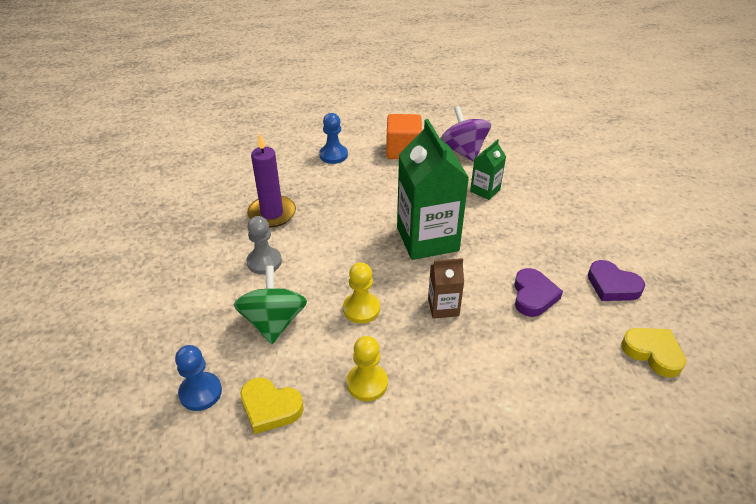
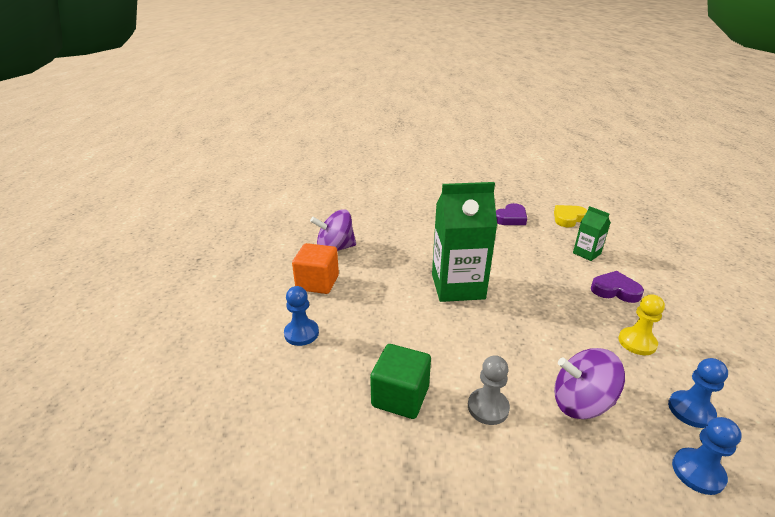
camera: 80 degrees left, 10 degrees down
(270, 408) = (690, 410): yellow heart -> blue pawn
(272, 213) = (400, 396): purple candle -> green cube
(273, 322) = (581, 403): green spinning top -> purple spinning top
(361, 309) = (551, 337): yellow pawn -> none
(443, 307) = (542, 290): brown carton -> none
(485, 190) = (396, 247): green carton -> green carton (586, 253)
(533, 296) = (524, 248): purple heart -> purple heart (615, 290)

